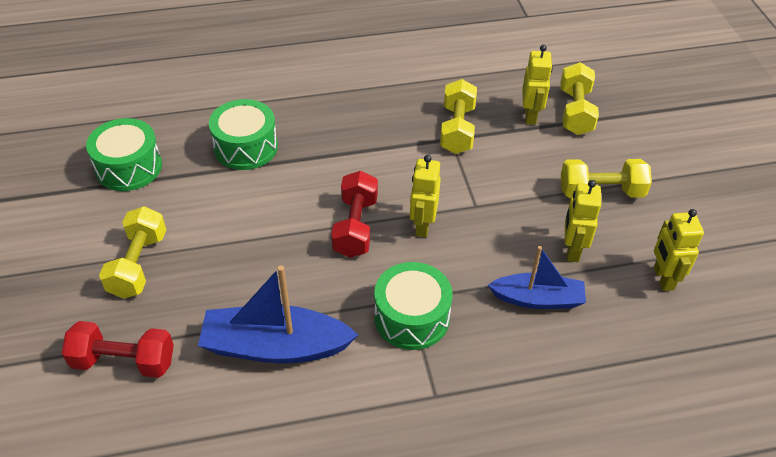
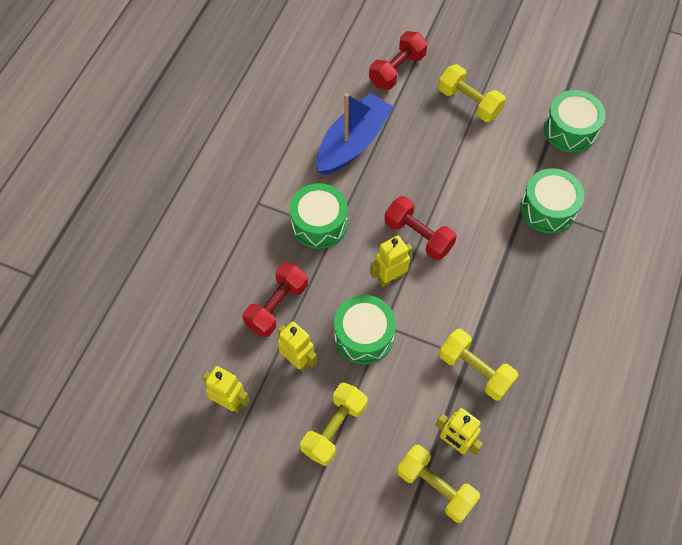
camera: 125 degrees right, 15 degrees up
(422, 225) = (390, 278): yellow robot -> yellow robot turned 75 degrees counterclockwise
(499, 215) = (364, 336): none -> green drum
(537, 299) = (277, 306): blue boat -> red dumbbell

